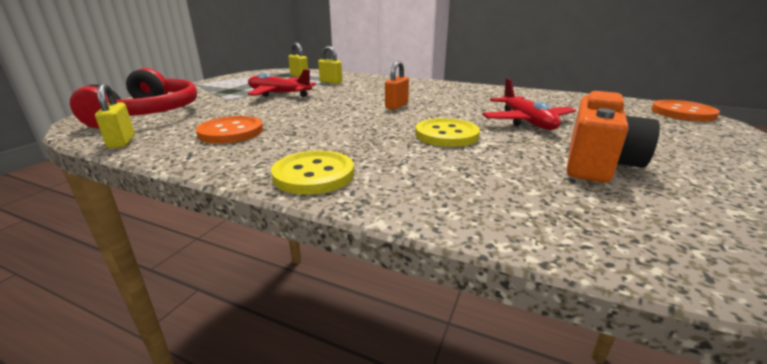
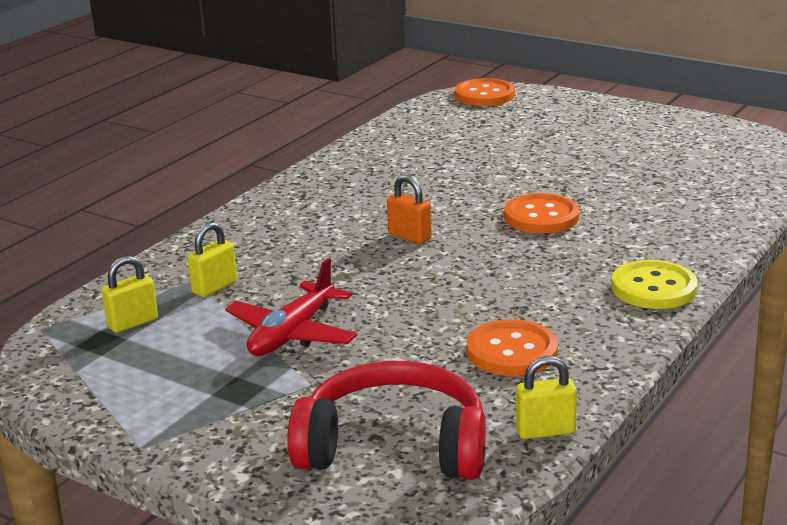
camera: 80 degrees left, 0 degrees up
(446, 135) = (541, 216): yellow button -> orange button
(526, 122) = (501, 170): red plane -> none
(597, 164) = (625, 165): orange camera -> none

